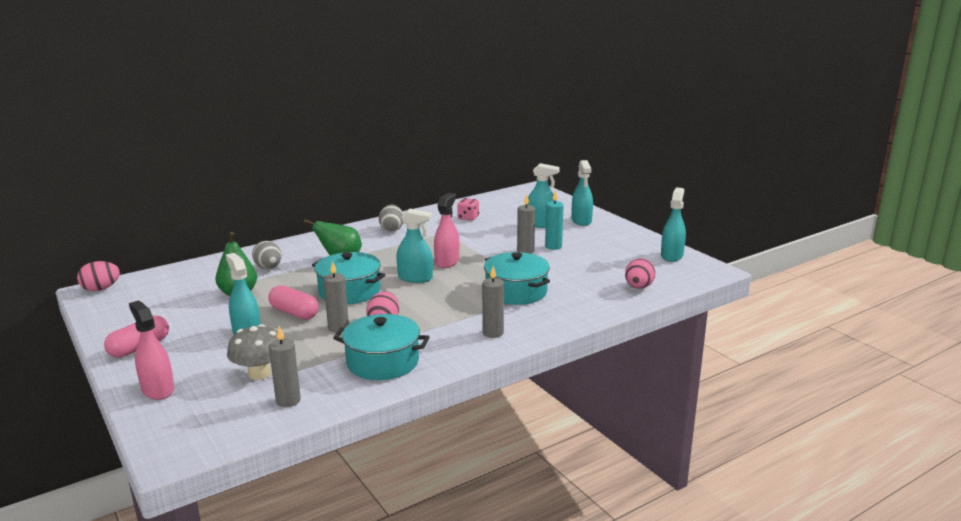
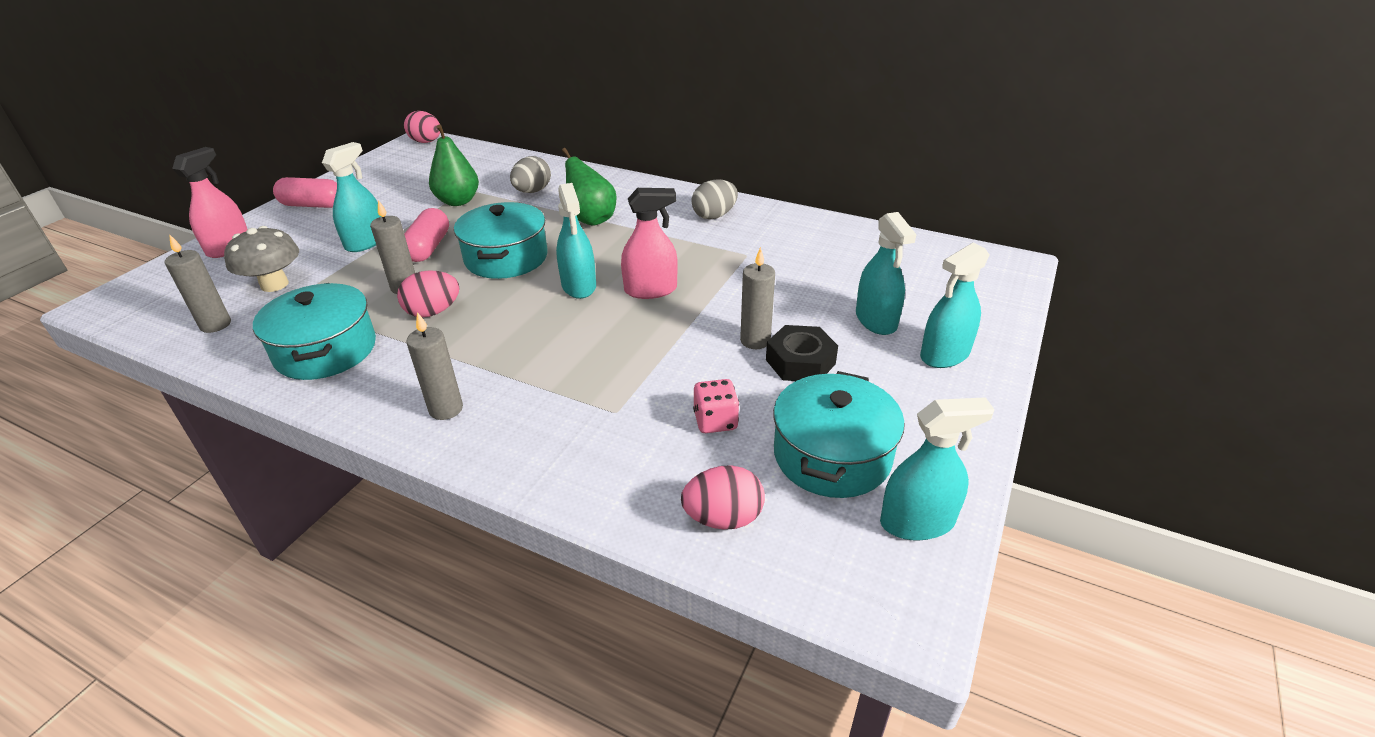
camera: 60 degrees right, 15 degrees up
(468, 218) = (820, 252): pink dice -> pink dice (715, 421)
(516, 292) = (598, 383): turquoise pot -> turquoise pot (832, 455)
(553, 246) = (800, 362): turquoise candle -> black nut

